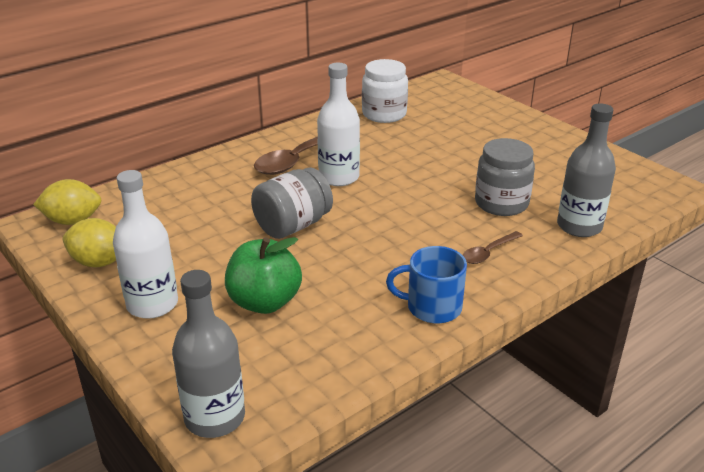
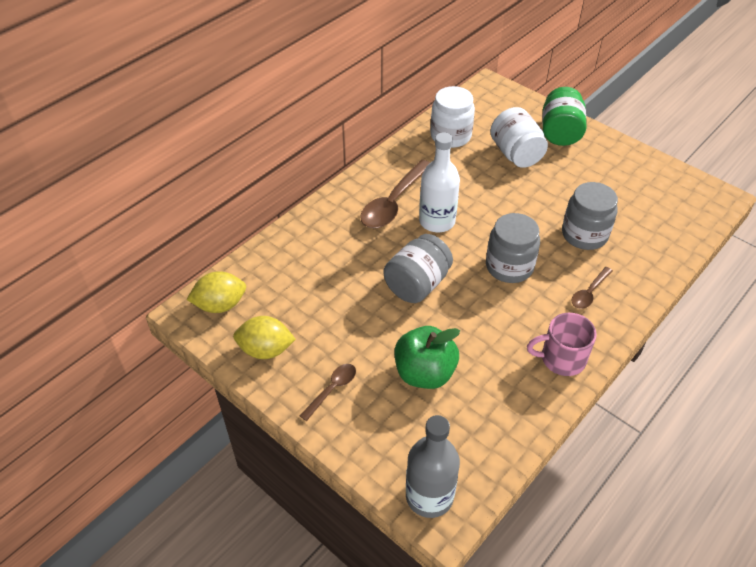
camera: 10 degrees left, 15 degrees up
(152, 304) = (332, 389): white bottle -> brown spoon
(403, 221) = (509, 266): none -> grey jar
(432, 307) = (561, 358): blue mug -> pink mug
(449, 133) = (516, 154): none -> white jar
(505, 121) = (560, 132): none -> green jar
(579, 226) = (654, 253): grey bottle -> none

